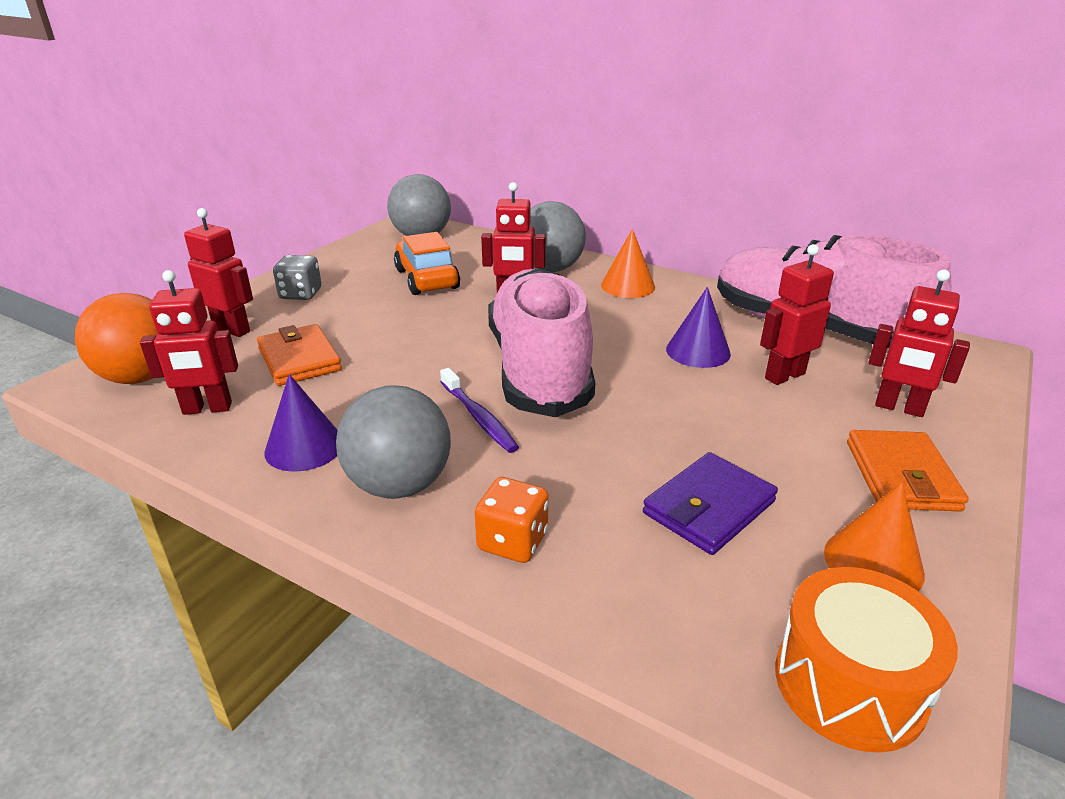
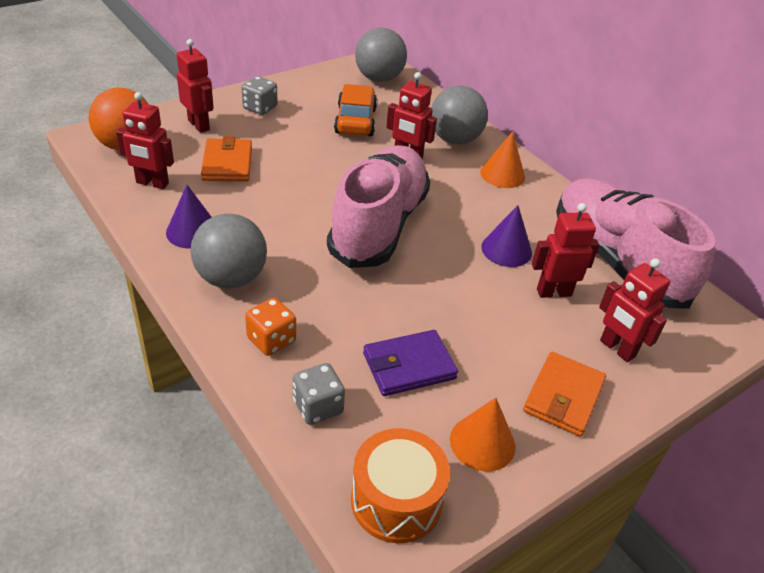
camera: 20 degrees right, 10 degrees up
(479, 417) = (311, 248): purple toothbrush -> none
(643, 603) = (318, 407): none -> grey dice

